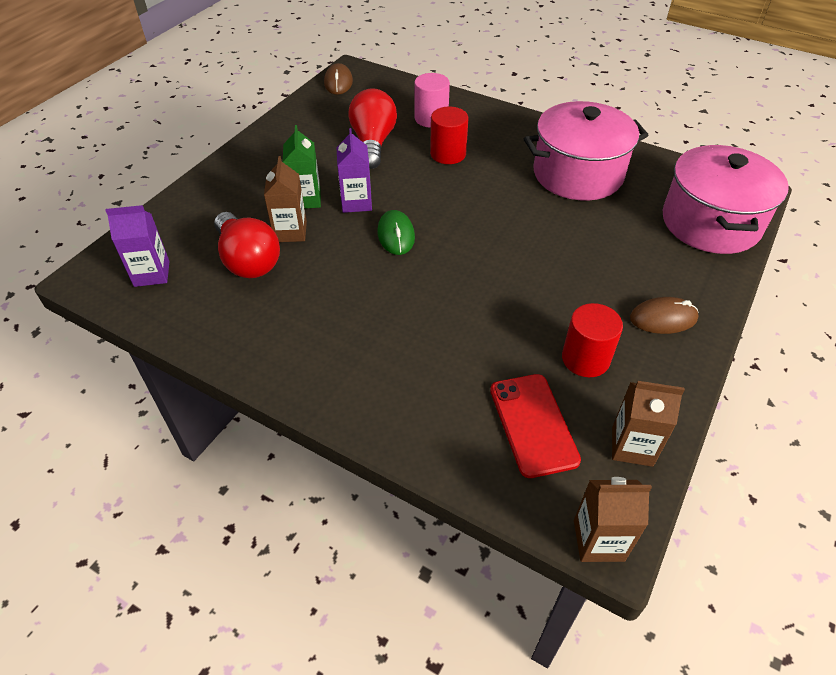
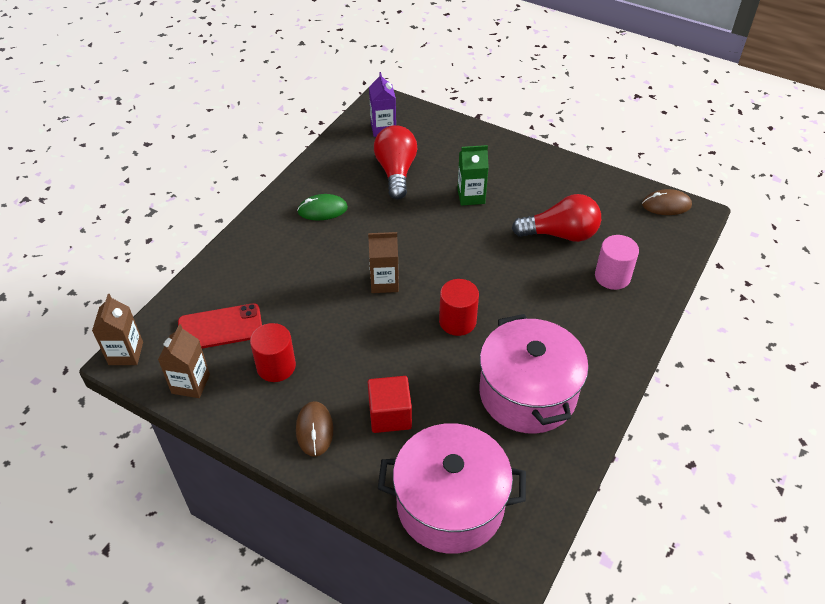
camera: 90 degrees right, 0 degrees up
(248, 260) = (396, 172): red light bulb -> red light bulb turned 120 degrees clockwise
(290, 232) = (429, 191): brown carton -> brown carton (384, 282)
(356, 202) = (468, 227): purple carton -> none
(396, 235) = (426, 252): green mouse -> green mouse (322, 210)
(448, 154) = (549, 288): red cylinder -> red cylinder (457, 321)
(627, 261) = (390, 415): none -> red cube

